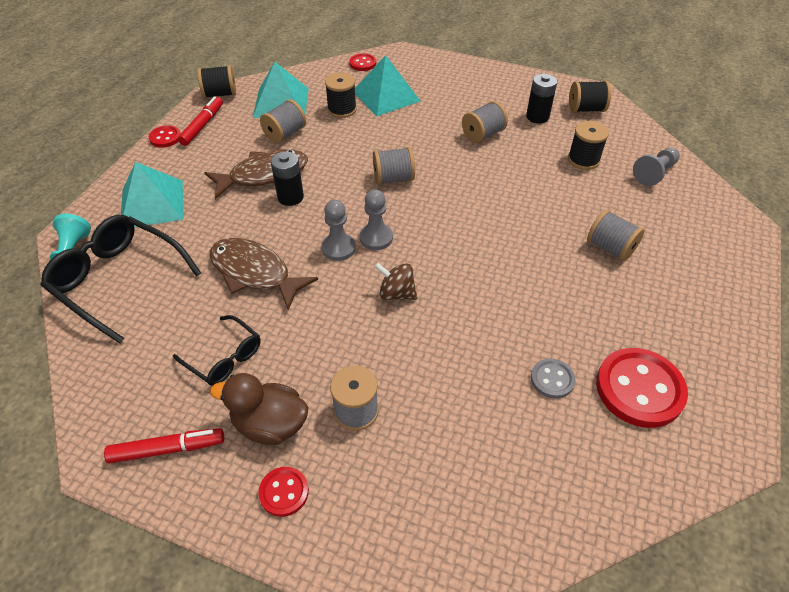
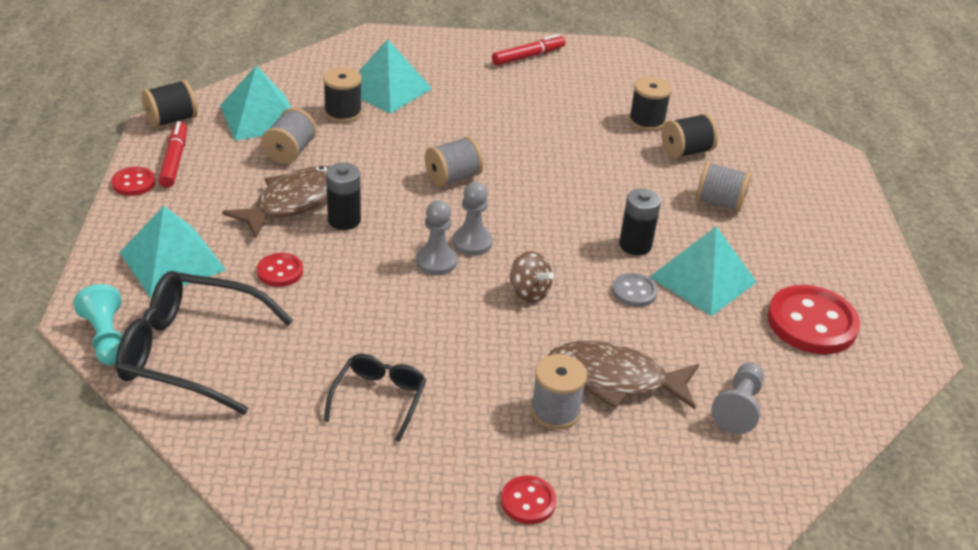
camera: 25 degrees left, 10 degrees down
(167, 449) = (375, 500): red marker -> red marker (528, 56)
(224, 358) = (379, 398): black glasses -> black glasses turned 90 degrees counterclockwise
(254, 273) = (355, 307): brown fish -> brown fish (614, 379)
(270, 425) = (473, 447): brown duck -> none
(363, 63) = (335, 56): red button -> red button (280, 271)
(396, 293) = (529, 292): brown spinning top -> brown spinning top turned 135 degrees counterclockwise
(482, 135) = (525, 113): grey spool -> none
(537, 117) = (574, 85): black battery -> black battery (635, 245)
(552, 379) = (729, 334): grey button -> grey button (634, 291)
(556, 318) = (703, 279): none -> turquoise pyramid
(586, 109) = (621, 68): black spool -> black spool (686, 151)
(654, 173) = (724, 122): grey pawn -> grey pawn (738, 407)

